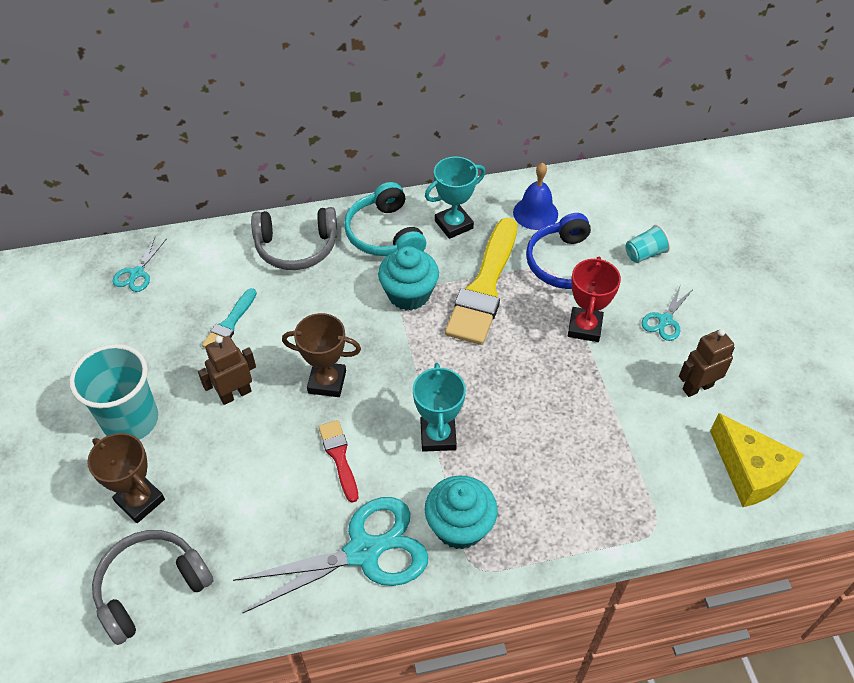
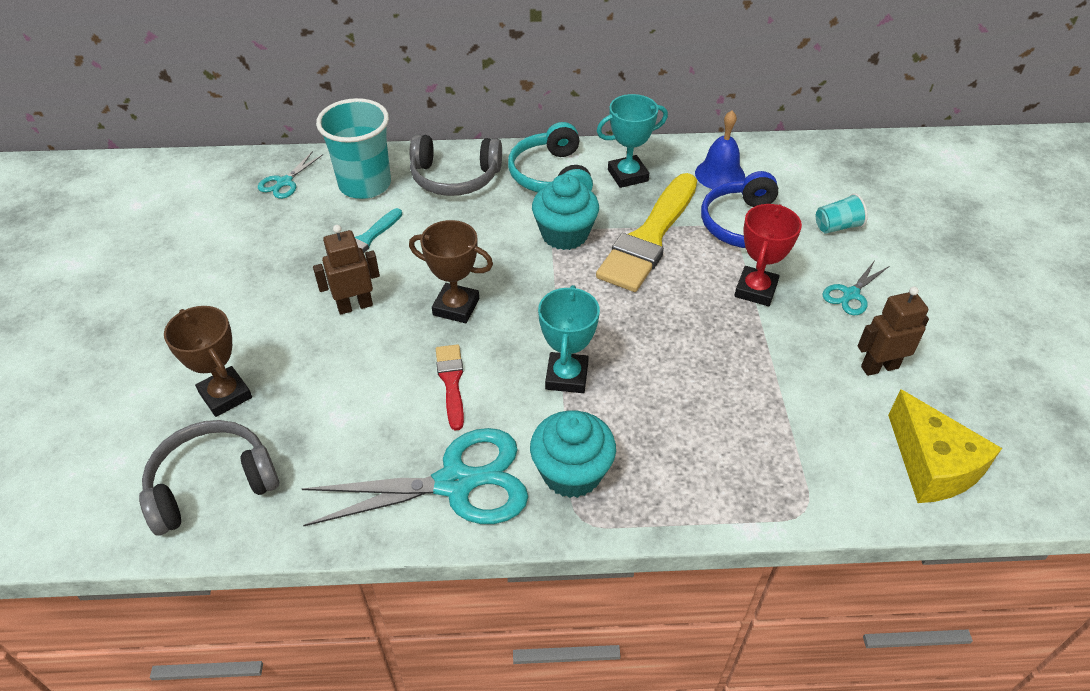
camera: 10 degrees right, 5 degrees down
(131, 420) = (238, 316): turquoise cup -> turquoise cup (365, 184)

